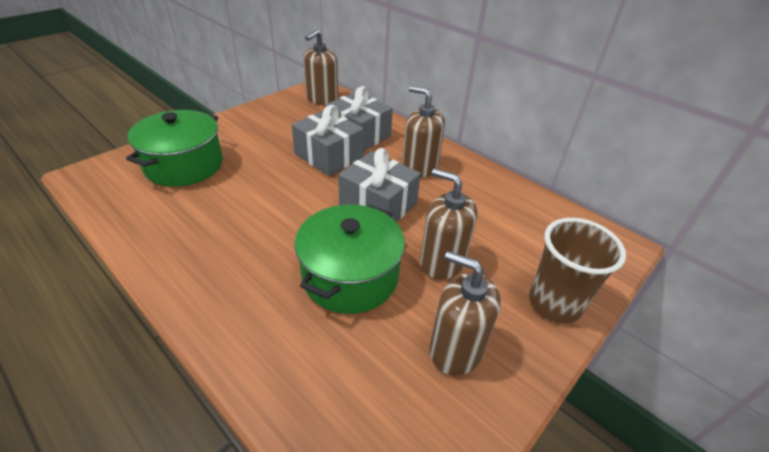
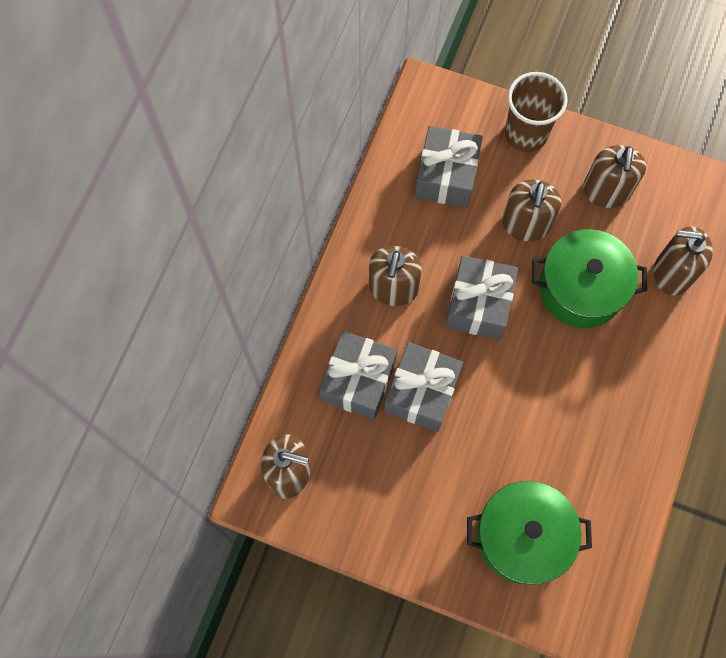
camera: 110 degrees left, 30 degrees up
(315, 370) = (672, 273): none -> brown soap dispenser
(515, 227) = (446, 176): none -> grey gift

